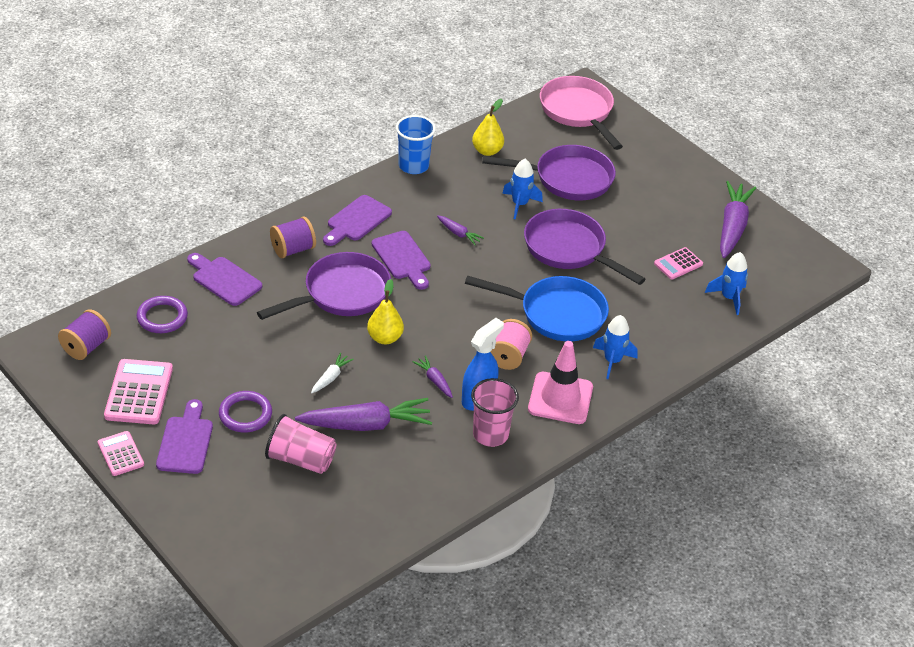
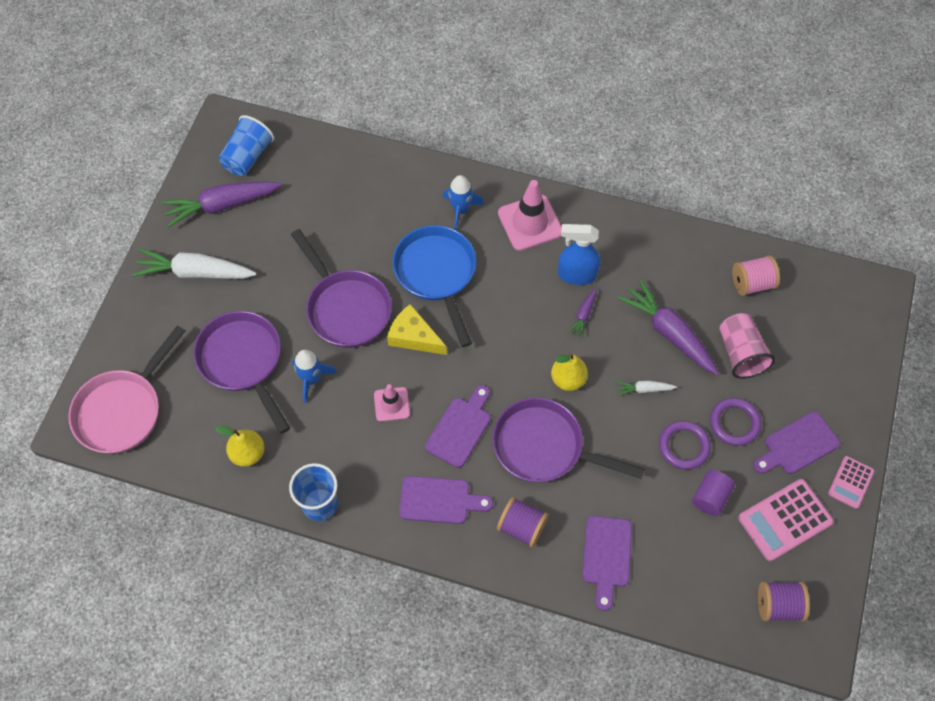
camera: 120 degrees left, 20 degrees up
(162, 317) = (693, 571): purple ring -> purple ring (684, 446)
(203, 361) = (710, 497): none -> purple cylinder
(458, 234) = (391, 404): purple carrot -> pink traffic cone
(490, 434) = (605, 247): pink cup -> none
(508, 272) = (414, 336): none -> yellow cheese
(508, 356) = (514, 280): pink spool -> pink spool (752, 283)
(569, 249) = (346, 308): purple pan -> purple pan turned 45 degrees counterclockwise
(674, 187) = (194, 272): none -> white carrot
(678, 264) = (304, 221): pink calculator -> none
(729, 298) = (321, 168): blue rocket -> none
(776, 262) = (248, 157): none -> blue cup

